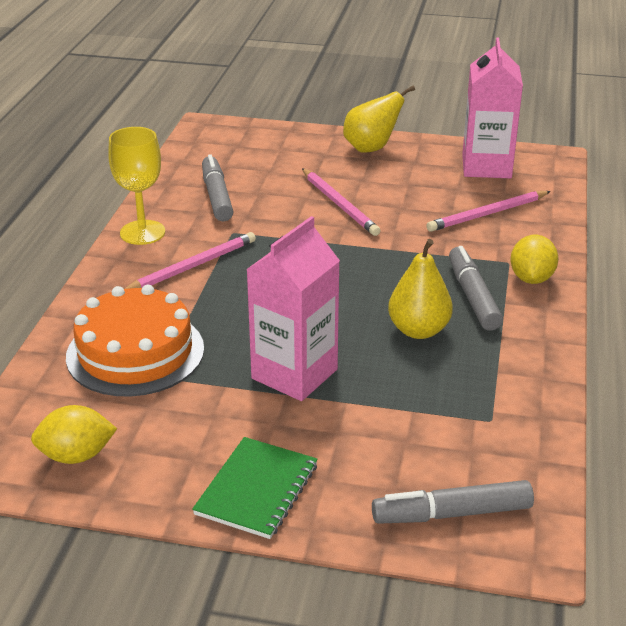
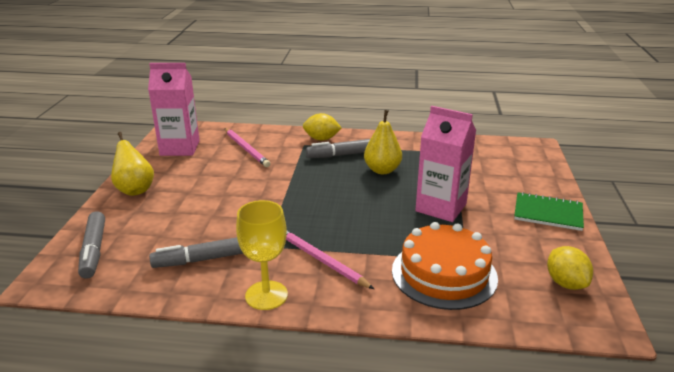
camera: 95 degrees left, 5 degrees down
(339, 204) = (226, 200): pink pencil -> none
(452, 513) = (527, 162): grey marker -> grey marker (94, 250)

